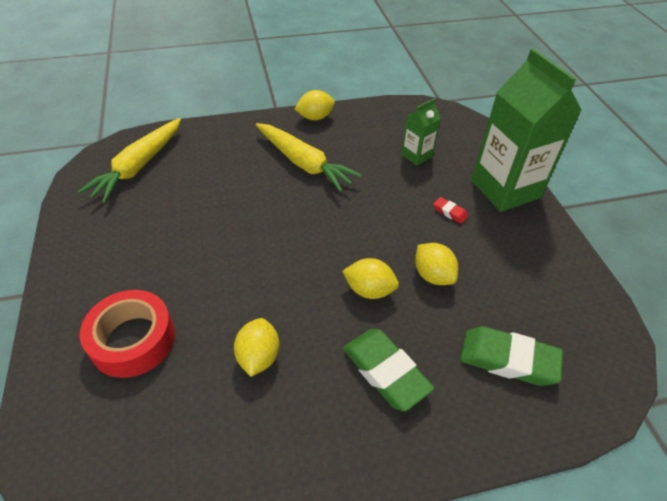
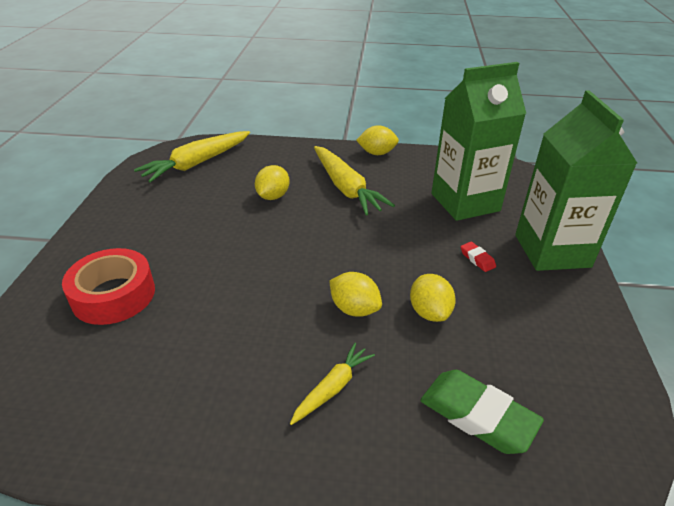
camera: 20 degrees right, 10 degrees down
(258, 356) = (214, 339): yellow lemon -> yellow lemon (273, 196)
(385, 371) = (333, 388): green eraser -> yellow carrot
(416, 155) = (465, 202): green carton -> green carton, size x2.09

